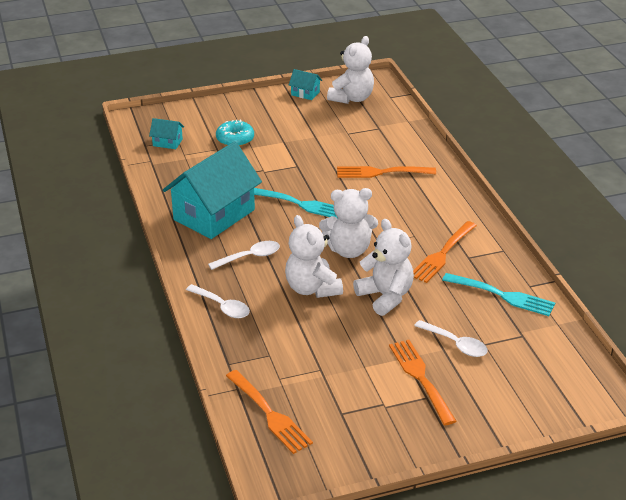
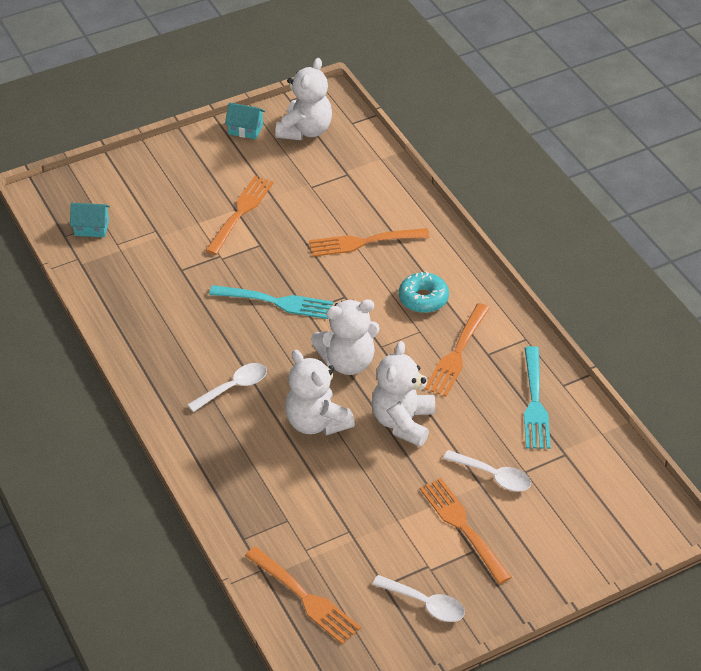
camera: 10 degrees left, 10 degrees up
(214, 215) = (176, 331): turquoise house -> none
(222, 306) = (218, 462): white spoon -> white spoon (425, 604)
(235, 139) = (174, 213): turquoise donut -> turquoise donut (423, 298)
(287, 144) = (241, 212): none -> orange fork
(385, 296) = (403, 422): white teddy bear -> white teddy bear turned 120 degrees counterclockwise
(502, 295) = (535, 402): turquoise fork -> turquoise fork turned 75 degrees clockwise

